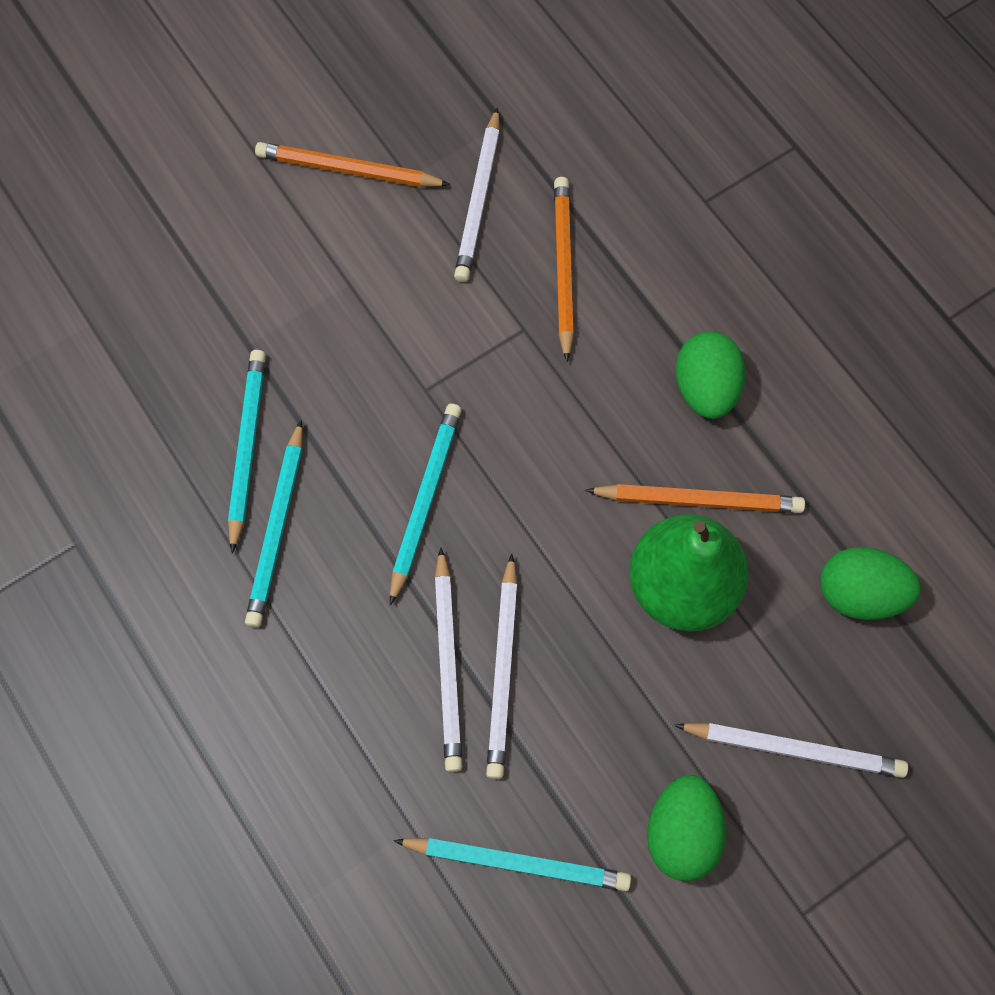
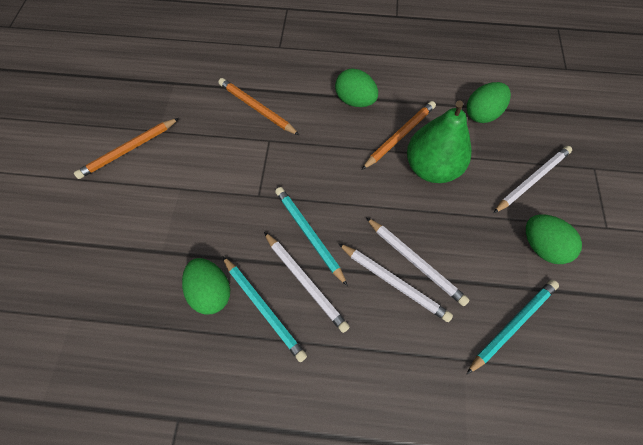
camera: 50 degrees left, 5 degrees down
(247, 447) = (211, 291): turquoise pencil -> green egg
(479, 200) = (196, 114): white pencil -> white pencil (305, 282)

